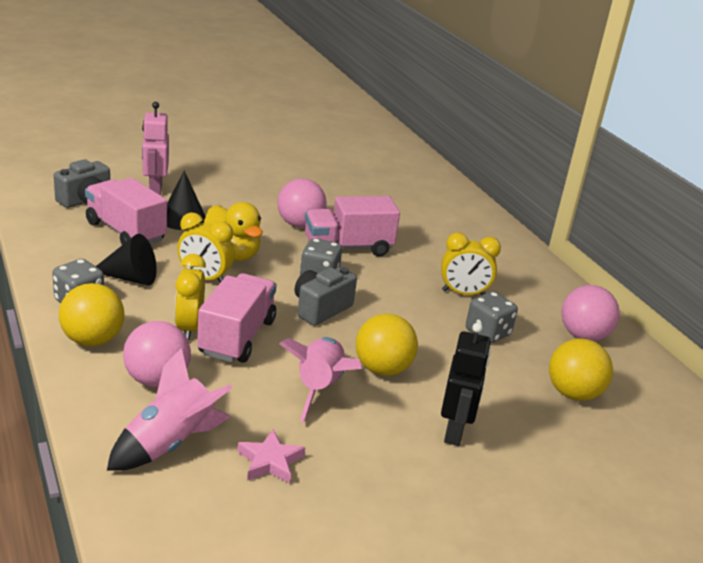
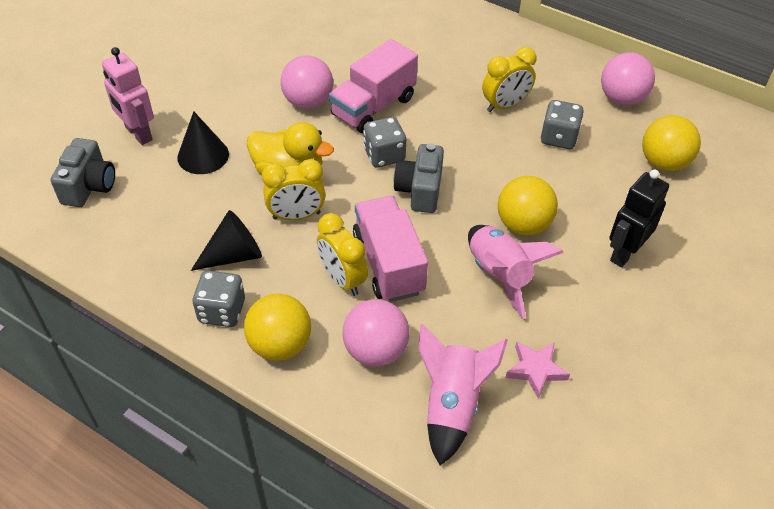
camera: 30 degrees left, 20 degrees up
(125, 232) = (169, 203): pink truck -> none
(454, 431) = (624, 253): black robot -> black robot turned 120 degrees counterclockwise

